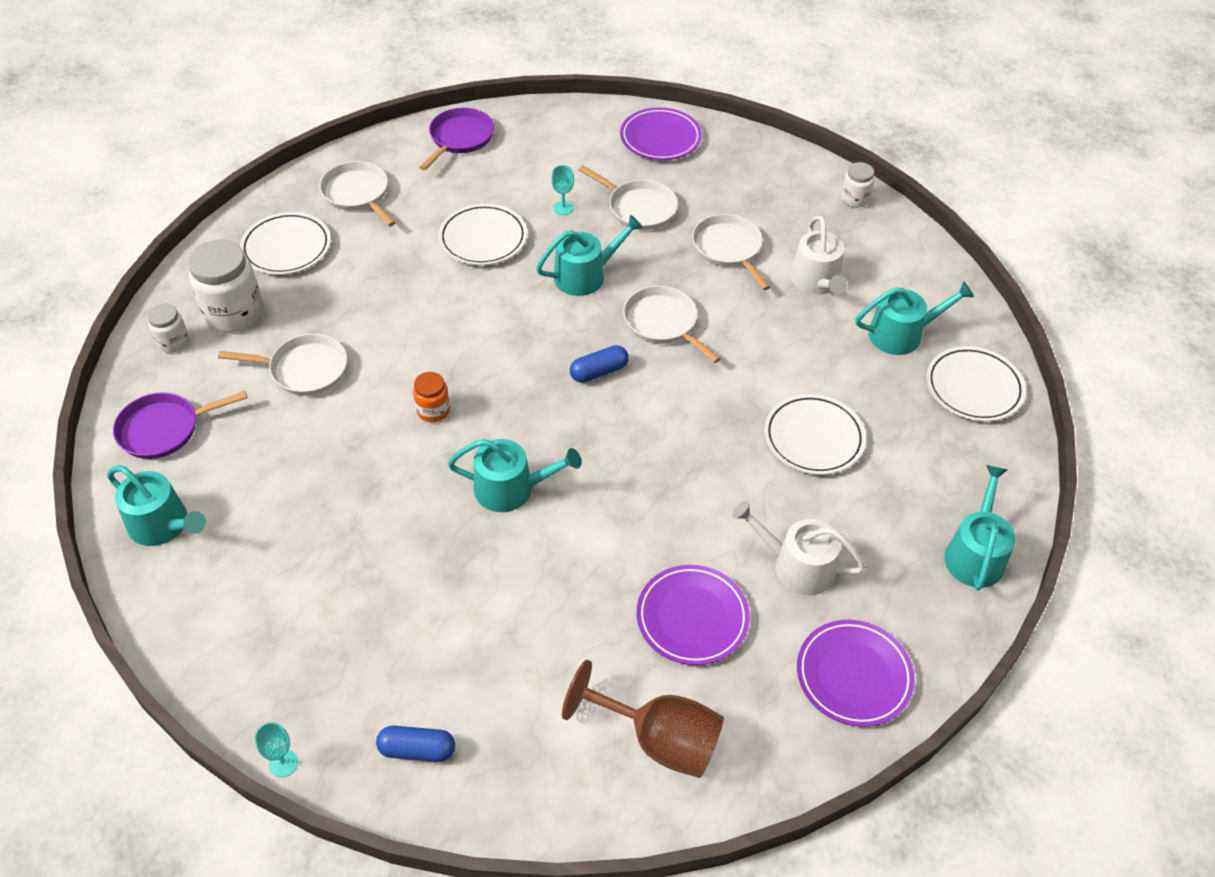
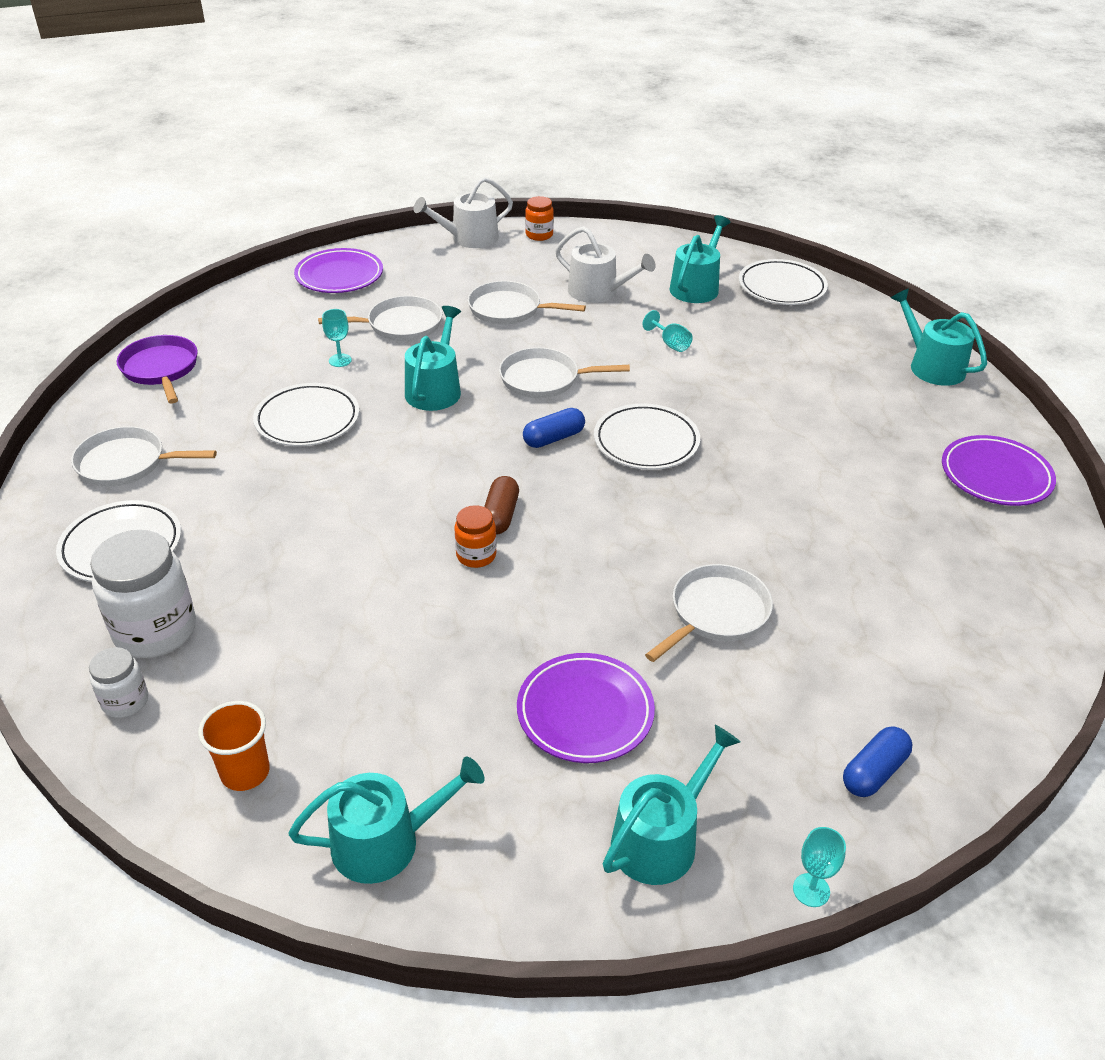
camera: 50 degrees left, 10 degrees down
(164, 429) = (245, 772): purple pan -> orange cup
(304, 369) = (308, 617): white pan -> white pan (716, 613)
(485, 397) = (500, 515): none -> brown capsule
(512, 489) = (627, 554): turquoise watering can -> turquoise watering can (661, 838)
(599, 372) = (553, 438): blue capsule -> blue capsule turned 45 degrees clockwise
(658, 739) = (979, 608): brown goblet -> none
(692, 617) = (870, 525): purple plate -> purple plate (585, 712)
(796, 565) = (867, 447): white watering can -> white watering can (469, 238)
(797, 365) = (670, 343): none -> turquoise goblet
(813, 438) = (751, 374): white plate -> white plate (646, 442)
(854, 199) = (539, 235): white jar -> orange jar

